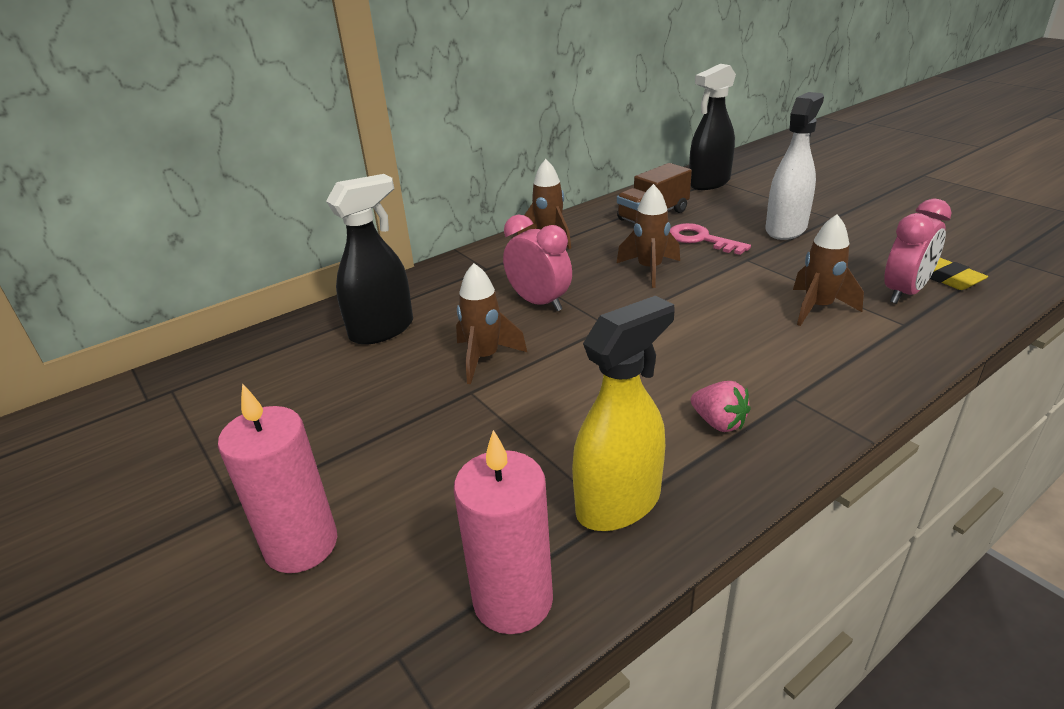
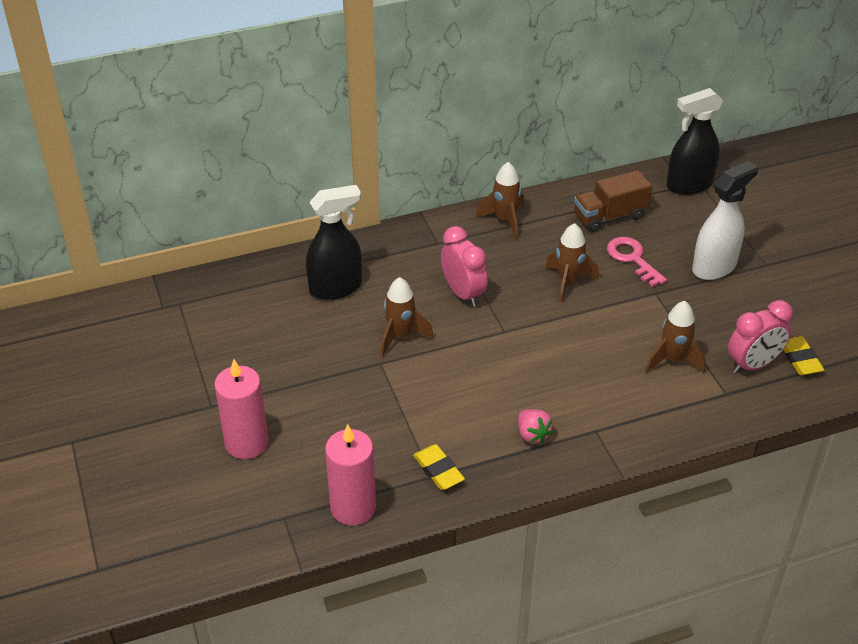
camera: 15 degrees right, 10 degrees up
(619, 503) = (438, 470): yellow spray bottle -> yellow eraser

